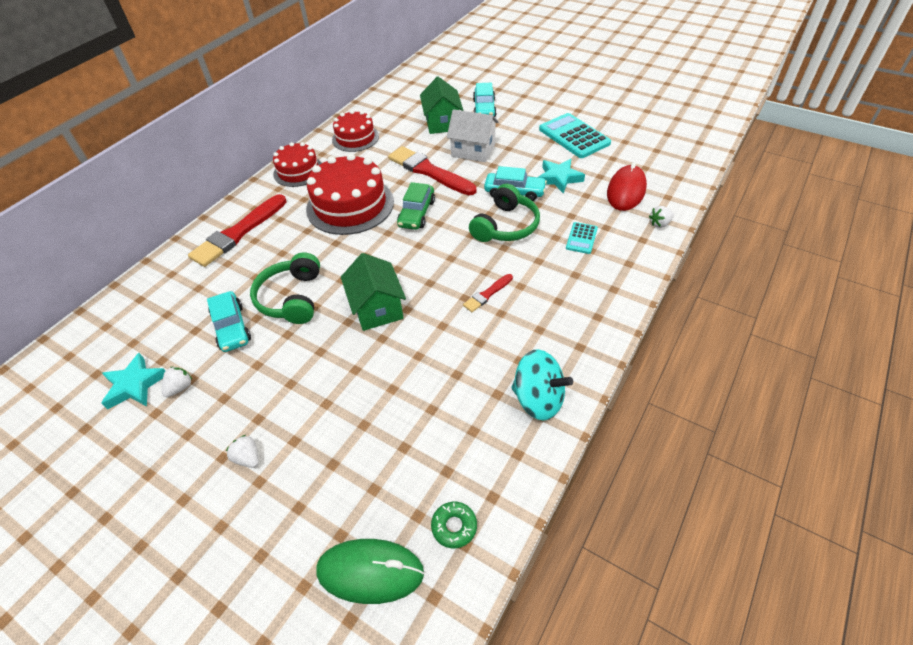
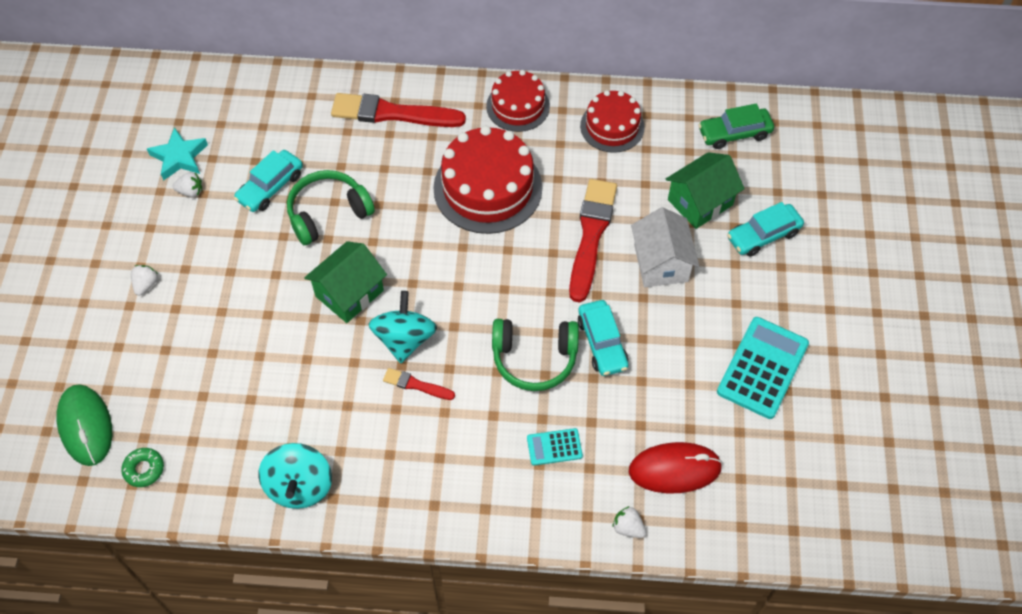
camera: 60 degrees right, 10 degrees up
(416, 213) = (508, 259): green car -> green car (734, 133)
(443, 288) = (404, 339): none -> turquoise spinning top
(559, 178) = (658, 382): turquoise star -> none

